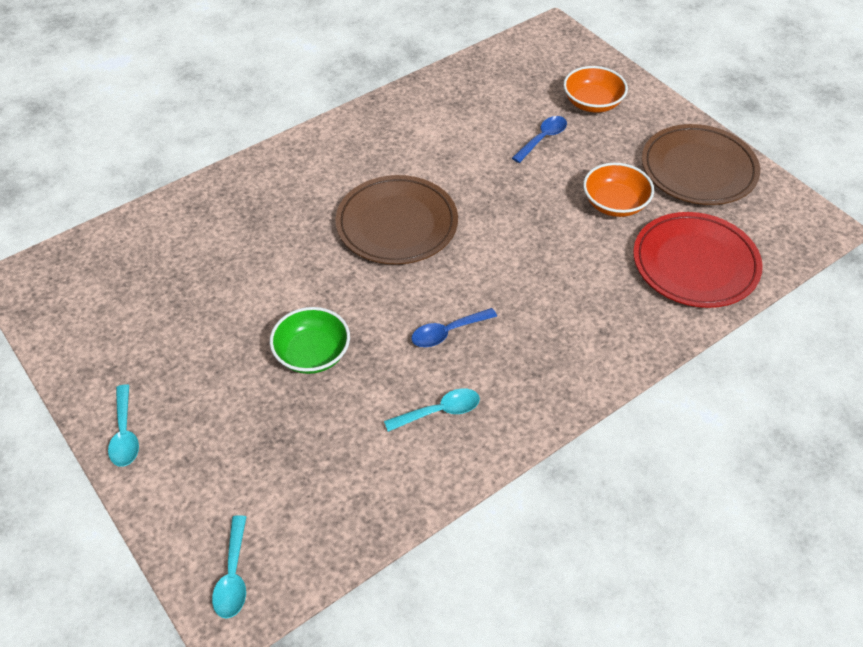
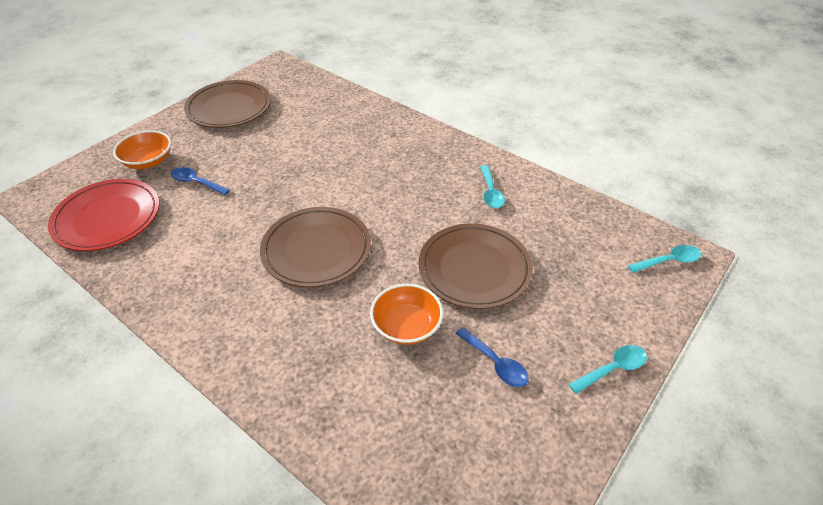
camera: 105 degrees left, 5 degrees down
(312, 354) = (474, 269): green bowl -> brown plate
(439, 411) = (491, 192): turquoise spoon -> turquoise spoon turned 150 degrees counterclockwise
(447, 332) = (422, 200): blue spoon -> blue spoon (495, 363)
(615, 204) = (271, 140): orange bowl -> orange bowl (406, 326)
(695, 264) = (323, 104): red plate -> red plate (108, 218)

